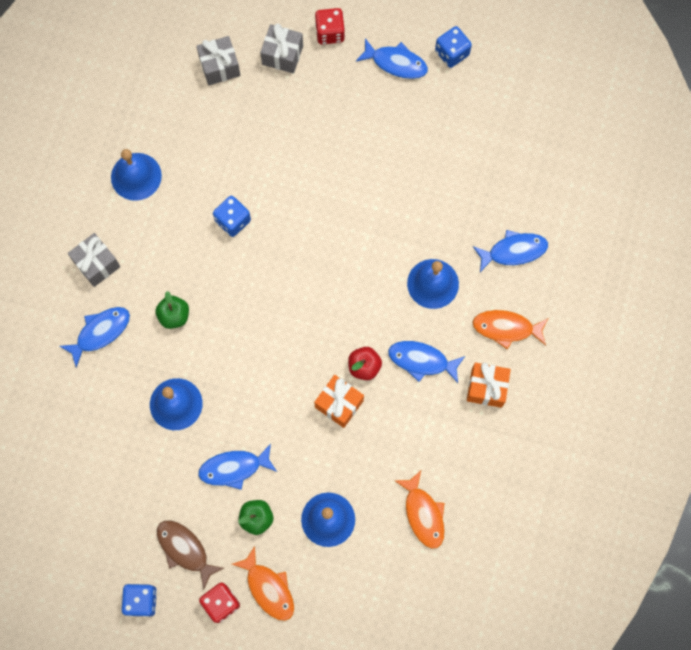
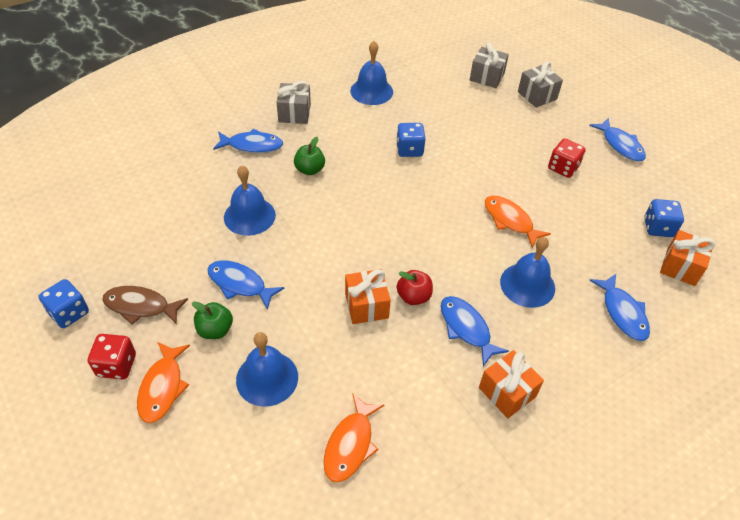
camera: 40 degrees right, 25 degrees down
(185, 549) = (140, 306): brown fish -> brown fish turned 75 degrees counterclockwise
(330, 33) = (583, 104): red dice -> red dice (563, 168)
(452, 53) = (672, 165): blue dice -> blue dice (658, 228)
(506, 328) = (567, 361): orange fish -> orange fish (510, 220)
(513, 251) = (622, 313): blue fish -> blue fish turned 45 degrees clockwise
(525, 169) = (680, 267): none -> orange gift

